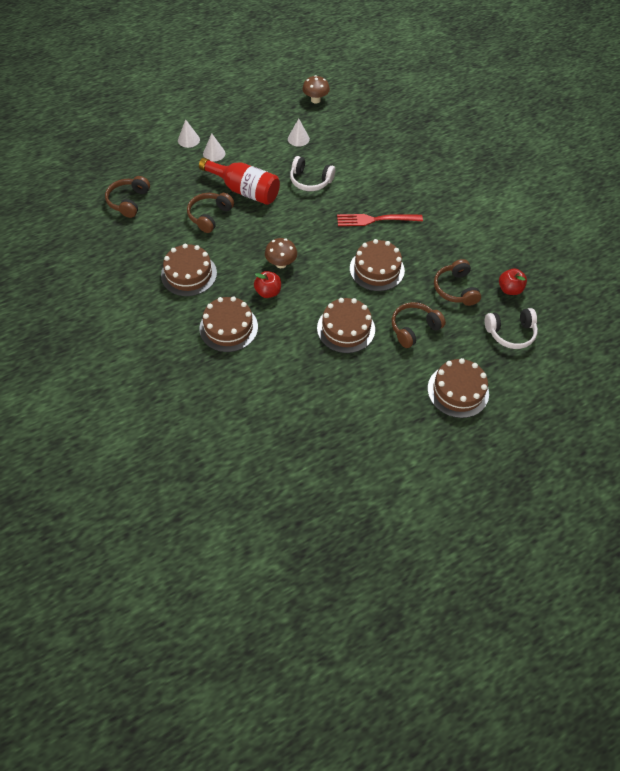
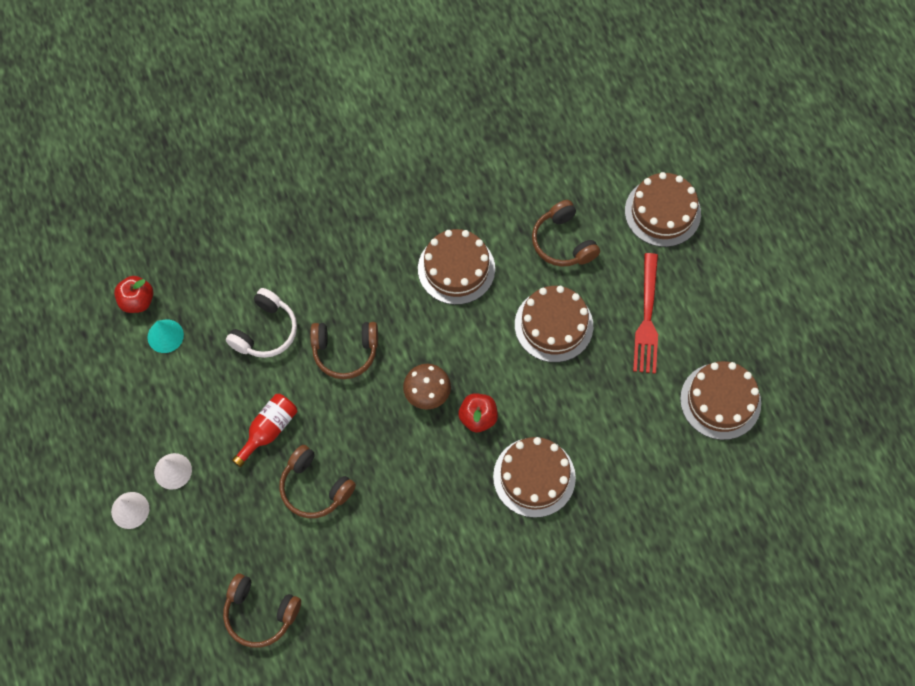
camera: 80 degrees left, 10 degrees up
(189, 274) = (428, 526): brown cake -> brown cake (720, 401)
(244, 190) = (268, 430): red bottle -> red bottle, size x0.61
(298, 139) = (165, 336): white cone -> turquoise cone
(315, 100) = (75, 297): brown mushroom -> none
(375, 220) = (363, 254): red fork -> red fork (647, 319)
(455, 289) = (504, 179): brown headphones -> brown headphones (345, 352)
(509, 289) = (513, 115): red apple -> red apple (137, 301)
(510, 333) = (583, 132): white headphones -> none

